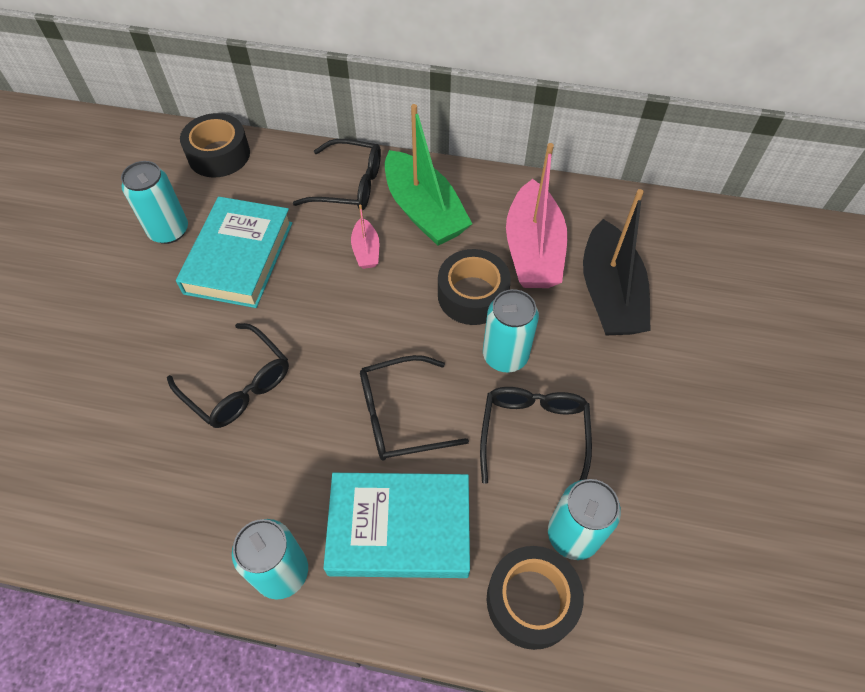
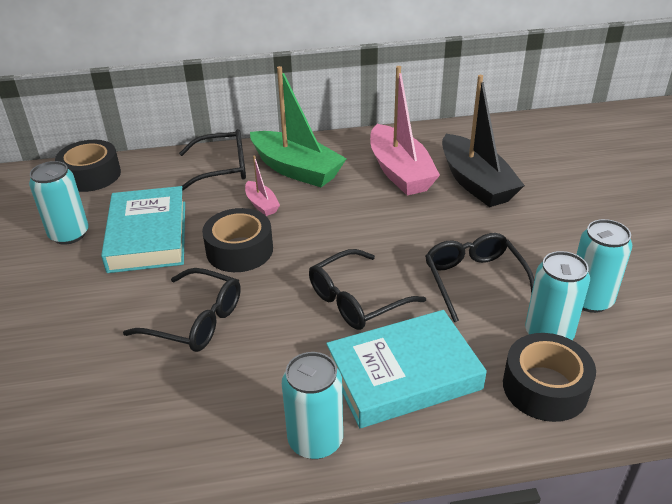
camera: 20 degrees left, 20 degrees down
(472, 295) = (369, 210): black tape -> black tape (239, 250)
(505, 355) = (419, 239): turquoise can -> turquoise can (589, 300)

